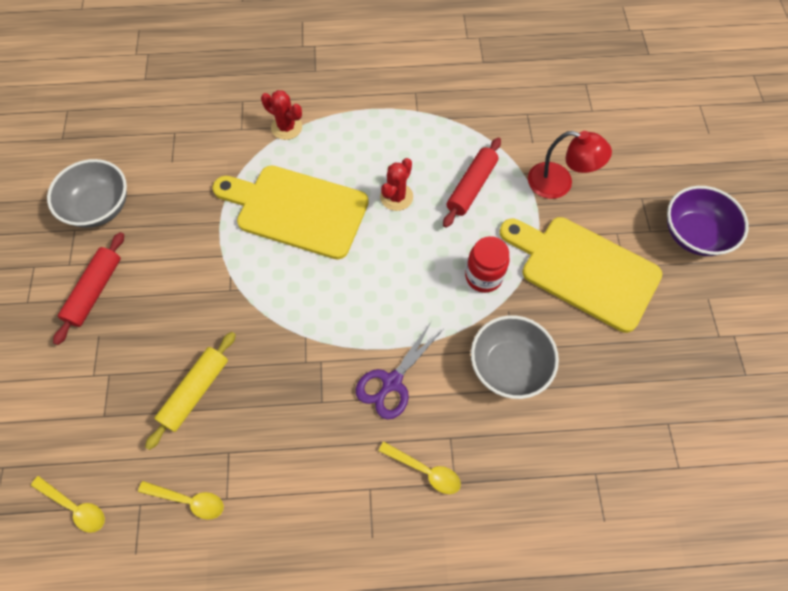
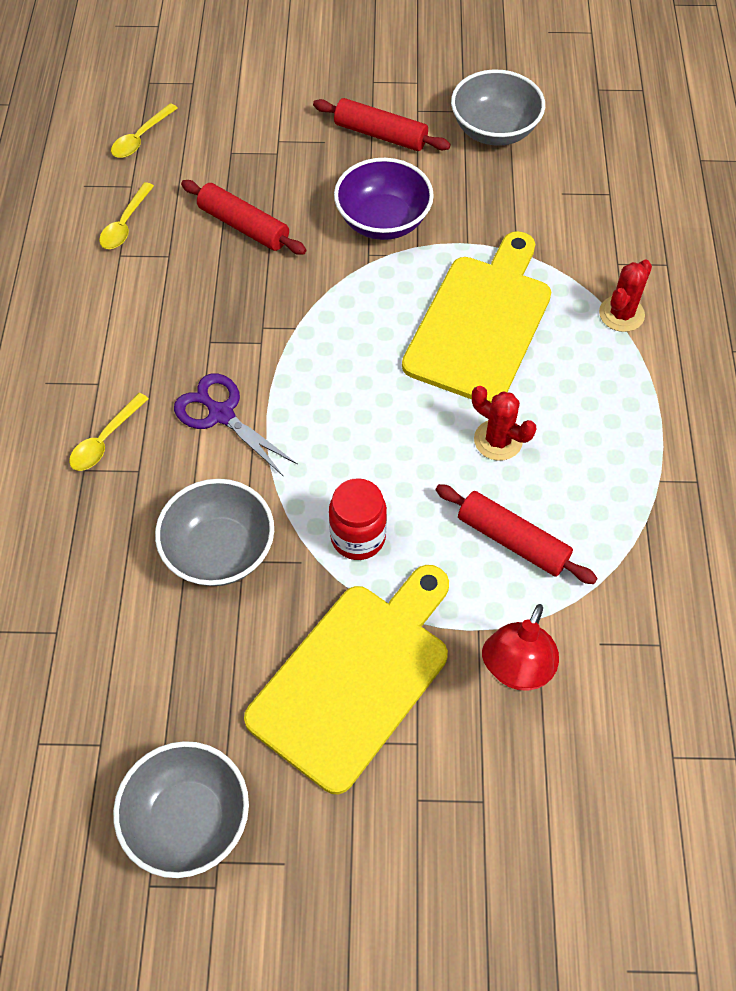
camera: 95 degrees right, 5 degrees down
(195, 391) = (244, 226): yellow rolling pin -> red rolling pin
(694, 234) = (405, 874): purple bowl -> purple bowl (383, 221)
(699, 357) = (188, 819): none -> grey bowl

